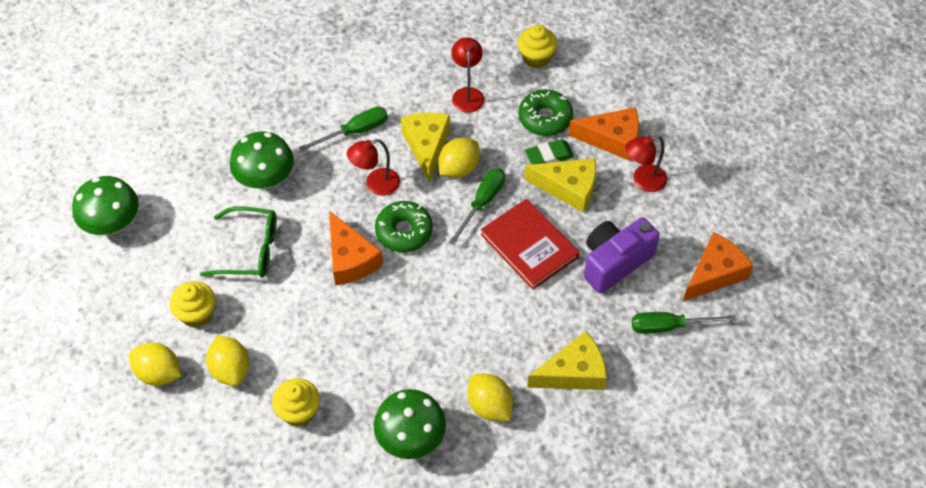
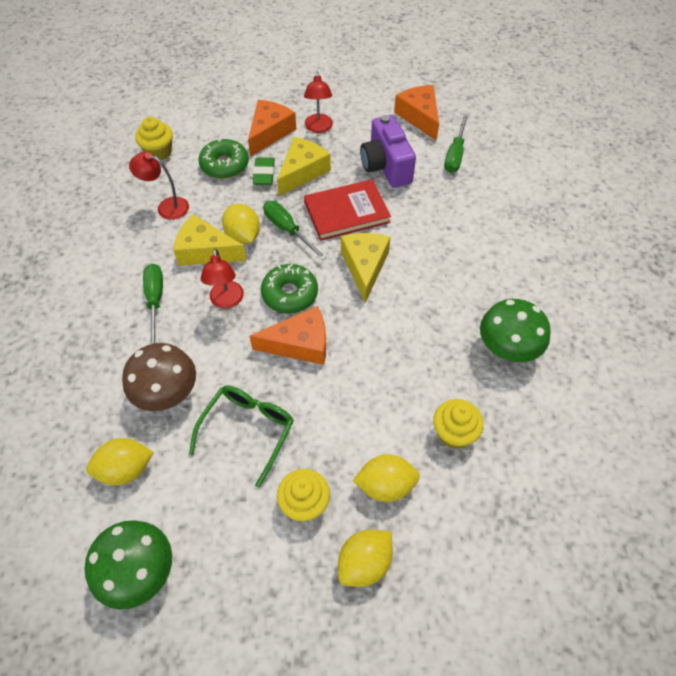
camera: 70 degrees left, 0 degrees up
(265, 179) = (167, 393): green mushroom -> brown mushroom
(489, 406) = (491, 283): yellow lemon -> yellow lemon (126, 469)
(573, 372) = (477, 221): yellow cheese -> yellow cheese (364, 267)

